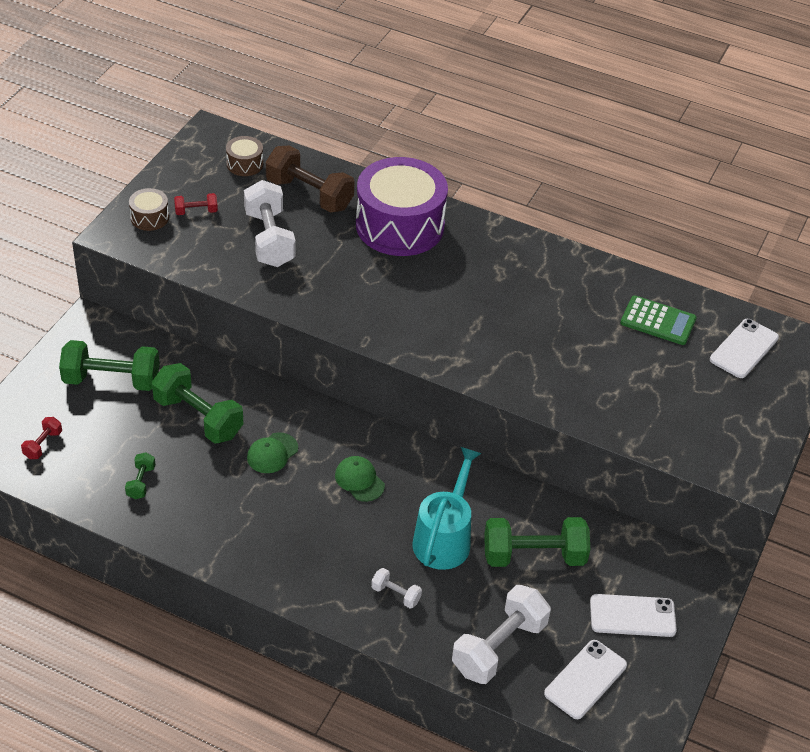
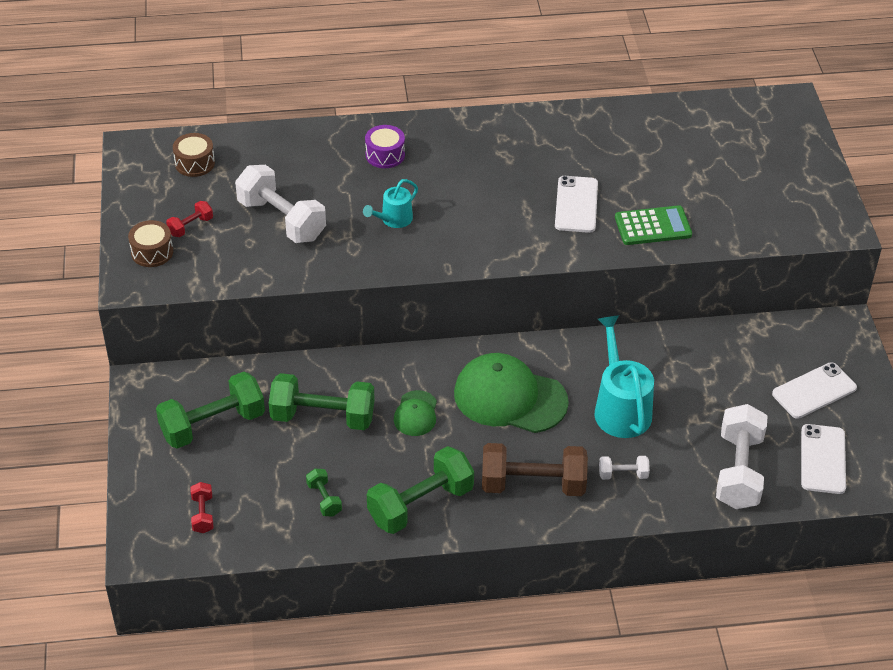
camera: 30 degrees left, 0 degrees up
(309, 194) = (280, 164): brown dumbbell -> brown dumbbell (533, 484)
(357, 281) = (393, 220): none -> turquoise watering can
(359, 480) = (510, 397): green cap -> green cap, size x2.01
(399, 225) = (385, 155): purple drum -> purple drum, size x0.43
(534, 556) = (701, 384): green dumbbell -> green dumbbell (420, 504)
(658, 321) = (665, 137): green calculator -> green calculator (653, 226)
(744, 349) = (748, 128): white phone -> white phone (576, 204)

